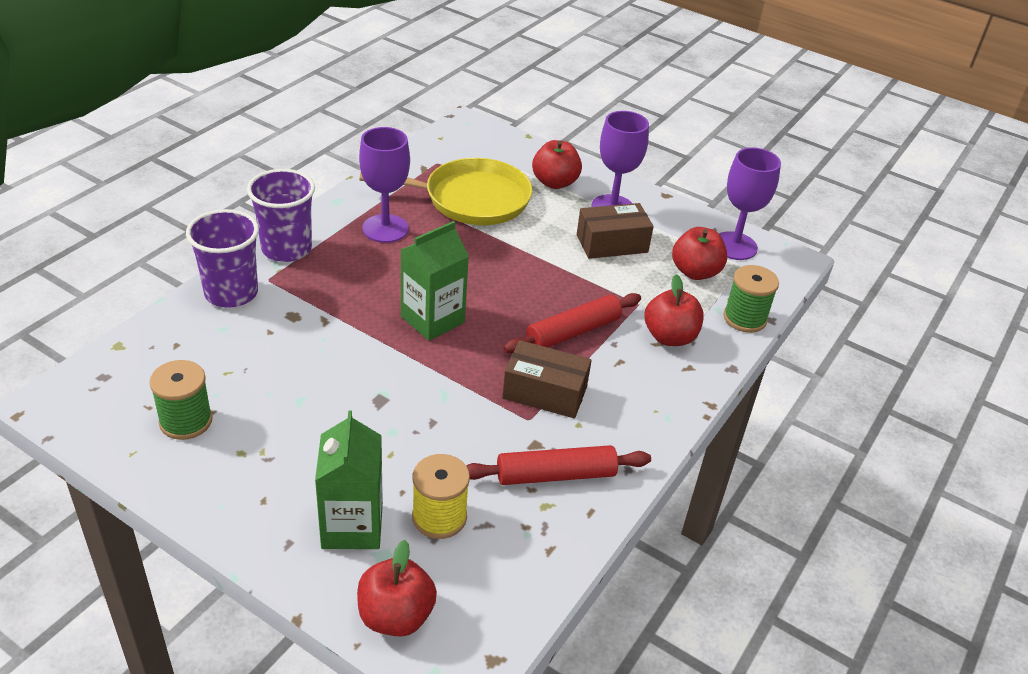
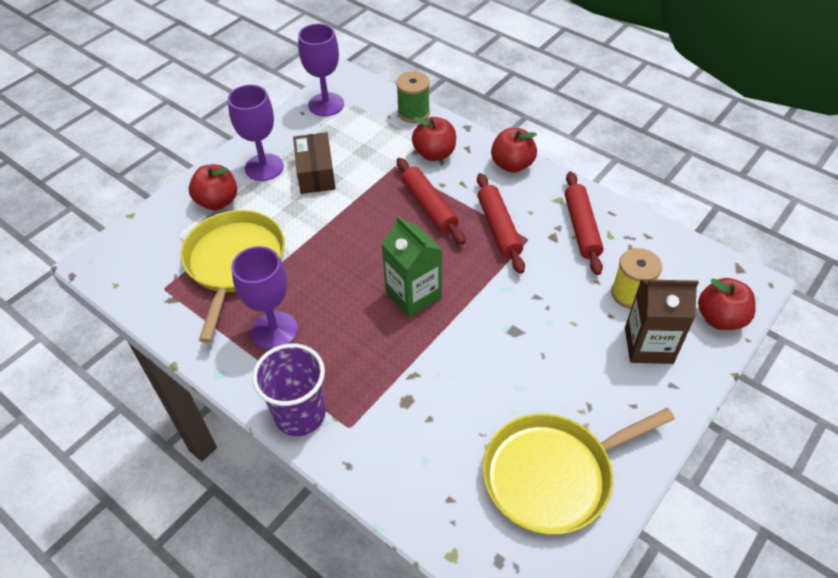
camera: 80 degrees left, 10 degrees up
(186, 421) = (553, 475): green spool -> yellow pan
(231, 293) = (370, 458): purple cup -> none
(352, 526) = (648, 345): green carton -> brown carton
(545, 392) = (499, 228): brown box -> red rolling pin
(695, 272) = (357, 130): red apple -> red apple (512, 165)

